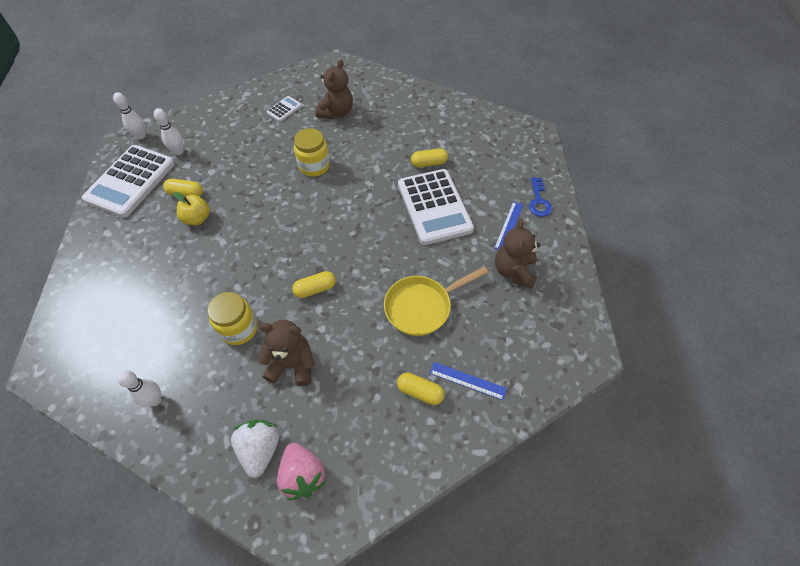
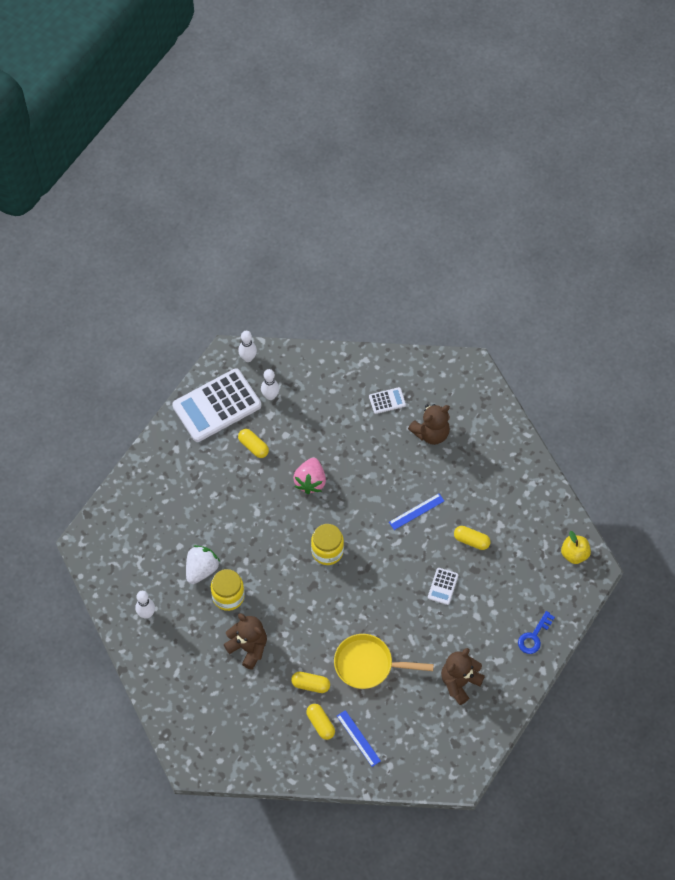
camera: 35 degrees right, 5 degrees up
(197, 218) = (249, 478): yellow apple -> yellow apple (574, 554)
(260, 449) = (194, 692): white strawberry -> white strawberry (201, 569)
(303, 475) = (211, 725): pink strawberry -> pink strawberry (310, 481)
(314, 166) = (372, 482): yellow jar -> yellow jar (327, 551)
(315, 289) = (300, 599): yellow capsule -> yellow capsule (310, 685)
(434, 207) = (443, 586): white calculator -> white calculator, size x0.43
(509, 226) = (489, 642): blue ruler -> blue ruler (416, 511)

